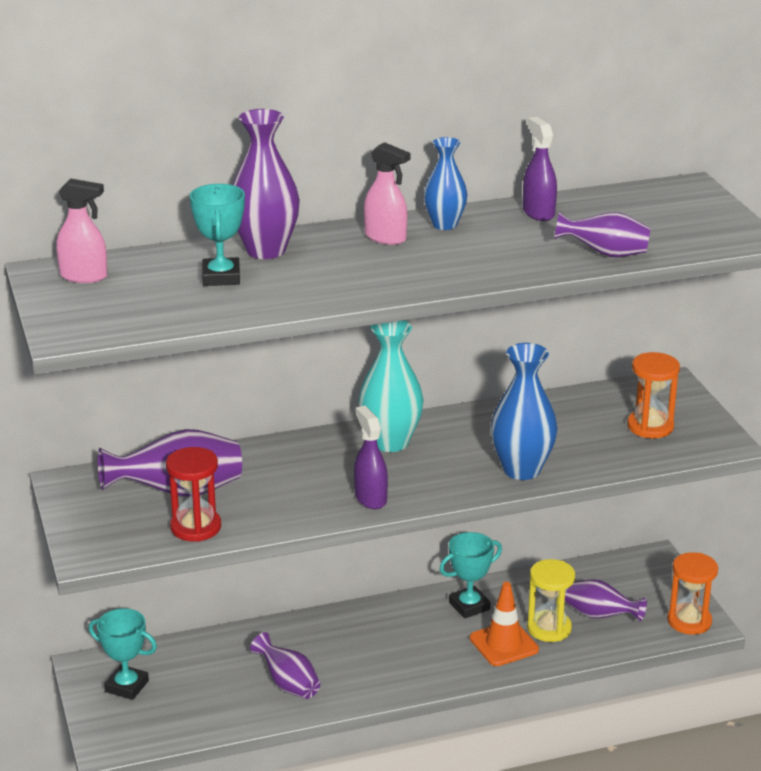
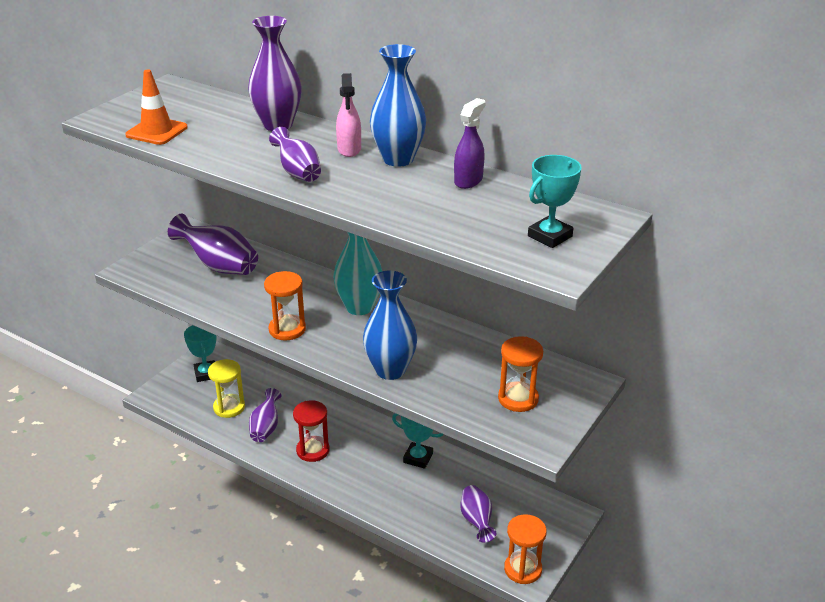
camera: 50 degrees right, 5 degrees up
(84, 276) = (175, 96): pink spray bottle -> none
(196, 527) = (189, 288): red hourglass -> red hourglass (313, 450)
(221, 277) = (224, 127): turquoise trophy -> turquoise trophy (550, 236)
(370, 498) = (287, 329): purple spray bottle -> orange hourglass
(444, 225) = (398, 159): blue vase -> blue vase, size x1.56
(504, 644) = (397, 493): orange traffic cone -> orange traffic cone (156, 131)
(549, 628) = (436, 505): yellow hourglass -> yellow hourglass (229, 407)
(605, 254) = (439, 227): purple vase -> purple vase (298, 172)

